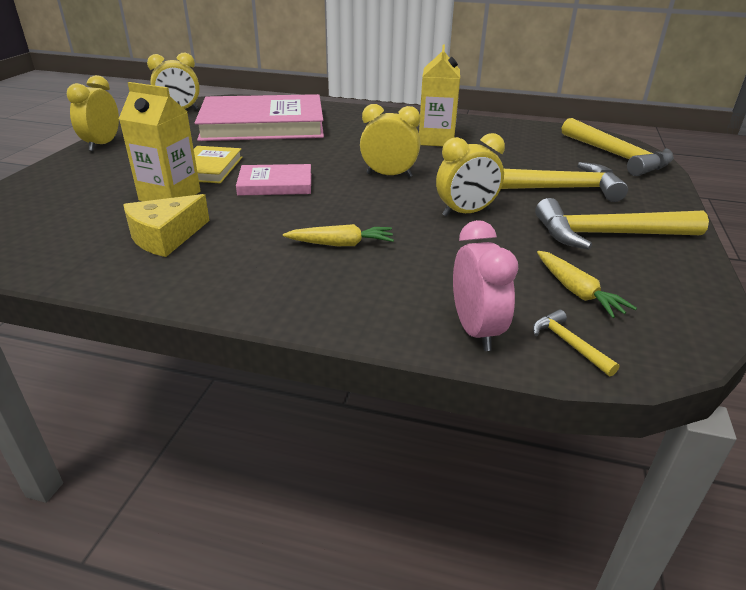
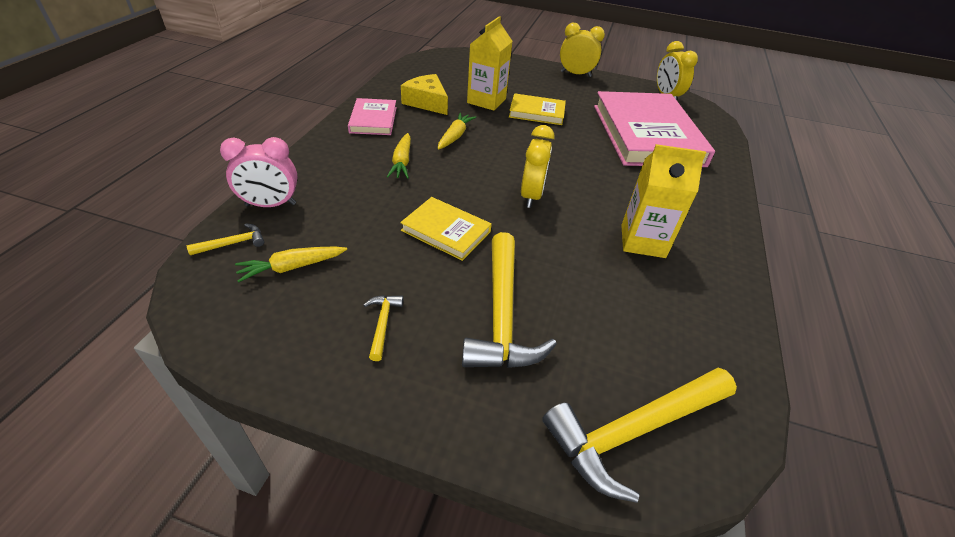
camera: 90 degrees right, 10 degrees up
(271, 214) = (455, 136): none -> yellow carrot
(275, 184) = (508, 139): pink book -> pink book (373, 120)
(466, 213) = (446, 231): yellow clock -> yellow book
(608, 234) = (382, 324): yellow hammer -> yellow hammer, size x0.44

